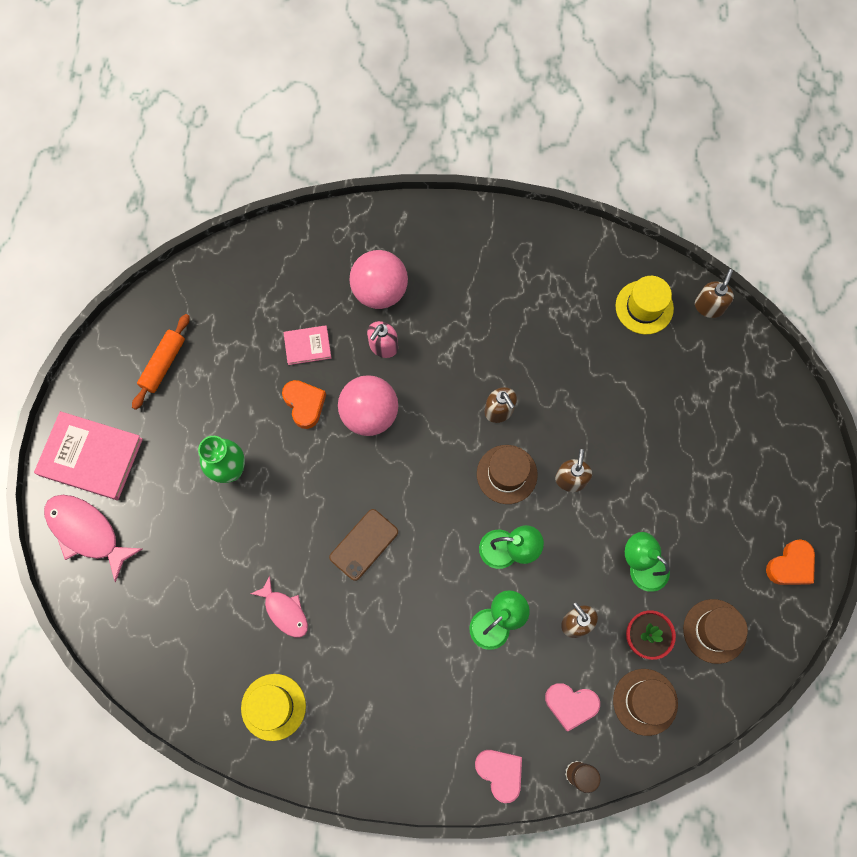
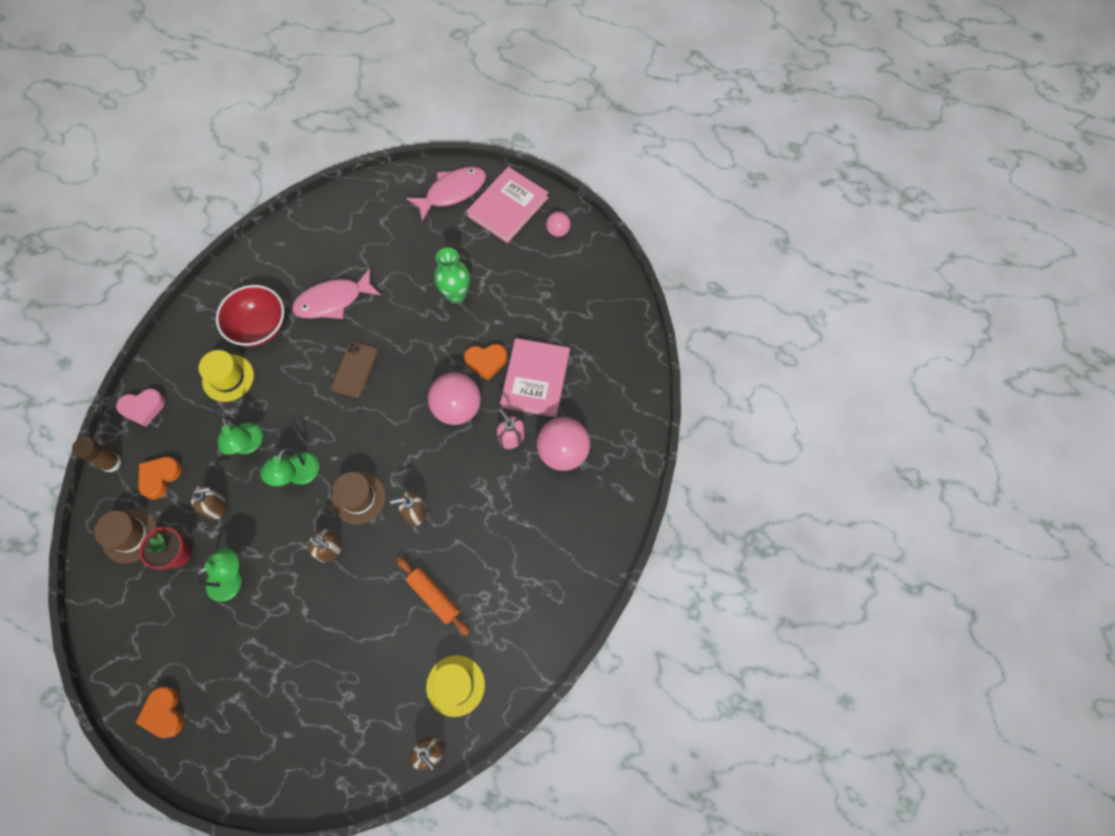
camera: 110 degrees right, 5 degrees down
(109, 387) = (558, 231): none -> pink ball
(163, 364) = (562, 272): orange rolling pin -> orange rolling pin (433, 597)
(273, 707) = (271, 274): yellow hat -> yellow hat (228, 378)
(284, 611) = (333, 300): pink fish -> pink fish, size x1.61
(307, 346) = (535, 379): pink book -> pink book, size x1.91
(349, 685) = (259, 327): none -> red bowl
(364, 544) = (355, 369): brown phone -> brown phone turned 45 degrees clockwise
(570, 704) = (160, 477): pink heart -> orange heart
(714, 631) = (150, 618): brown hat -> none

